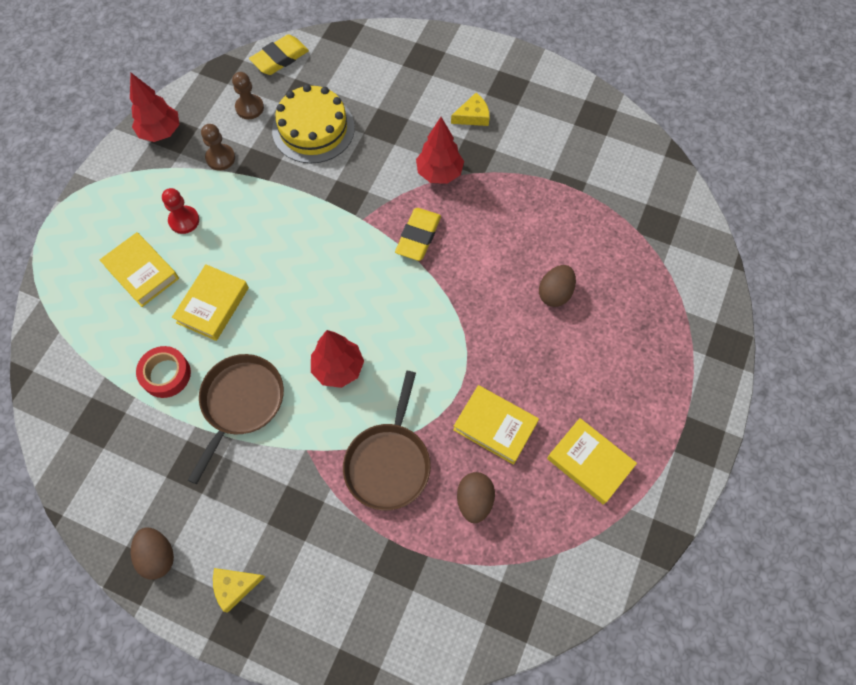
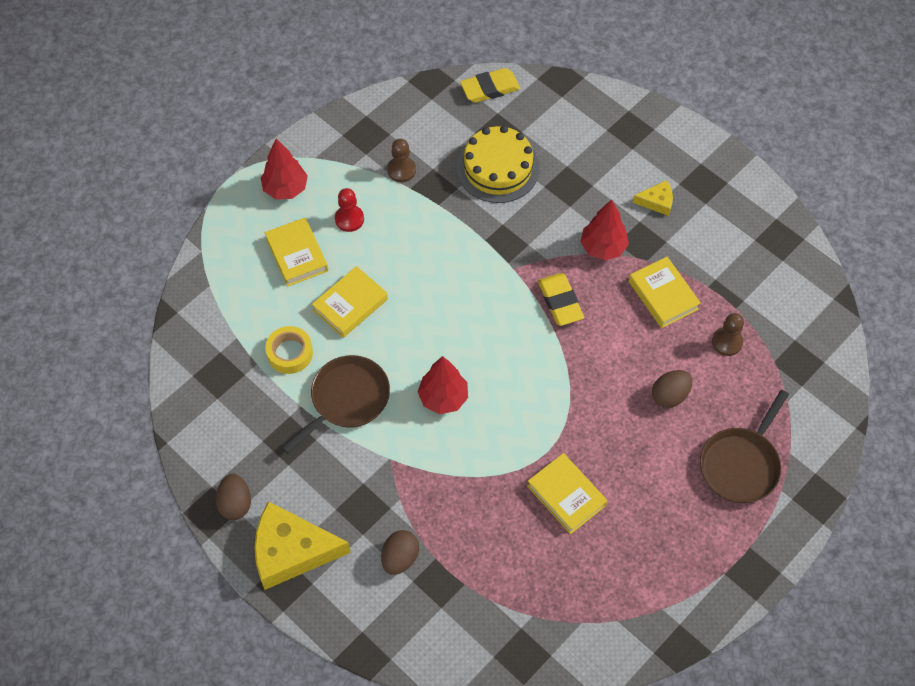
camera: 20 degrees right, 5 degrees down
(161, 132) = (354, 128): red tree -> red tree (285, 189)
(166, 374) = (290, 353): red tape -> yellow tape
(235, 586) = (291, 551): yellow cheese -> yellow cheese, size x2.10
(249, 108) = (444, 129): brown pawn -> brown pawn (727, 342)
(389, 462) = (459, 494): brown pan -> brown pan (741, 464)
(418, 236) = (560, 301): yellow eraser -> yellow eraser turned 60 degrees counterclockwise
(474, 500) = (523, 552): brown egg -> brown egg (400, 558)
(589, 462) = (640, 556): yellow book -> yellow book (663, 295)

